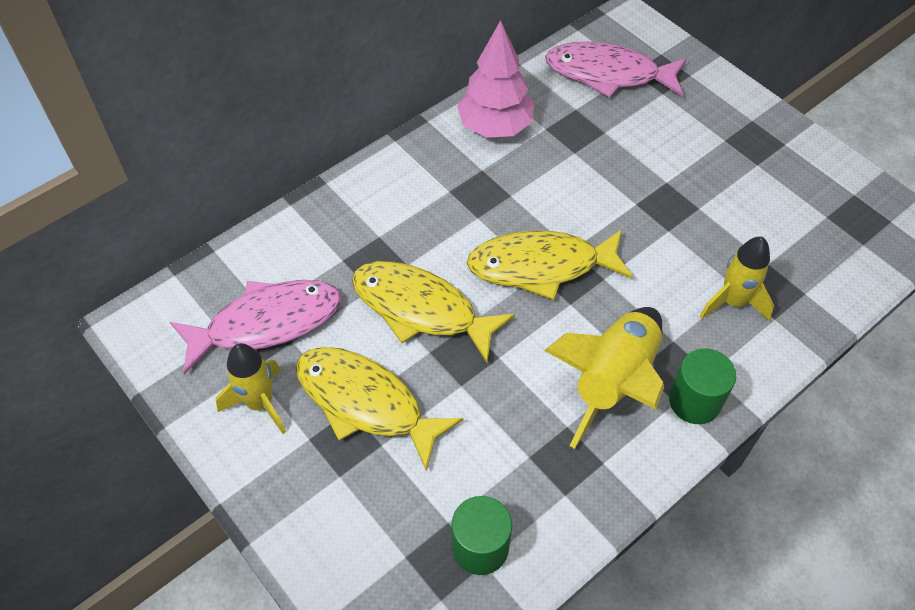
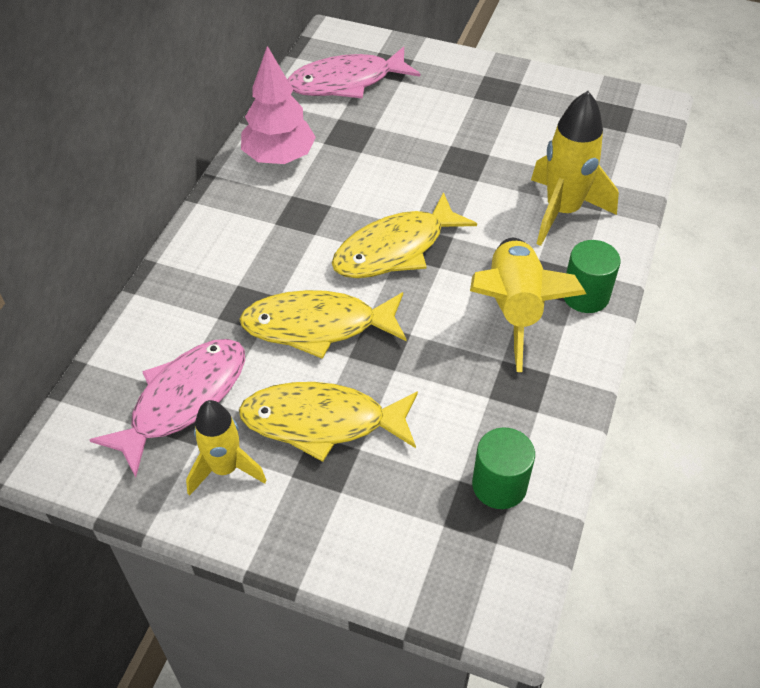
camera: 30 degrees left, 5 degrees down
(732, 302) = (562, 211): yellow rocket -> yellow rocket, size x1.51

